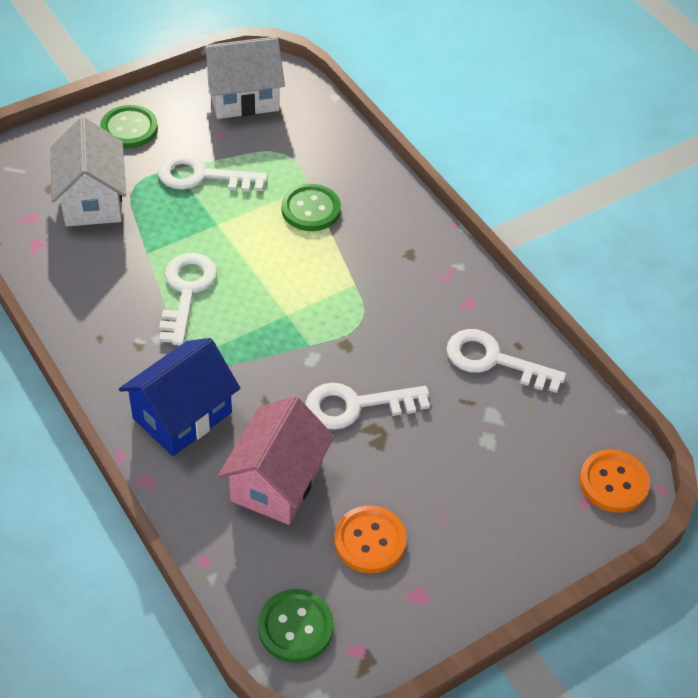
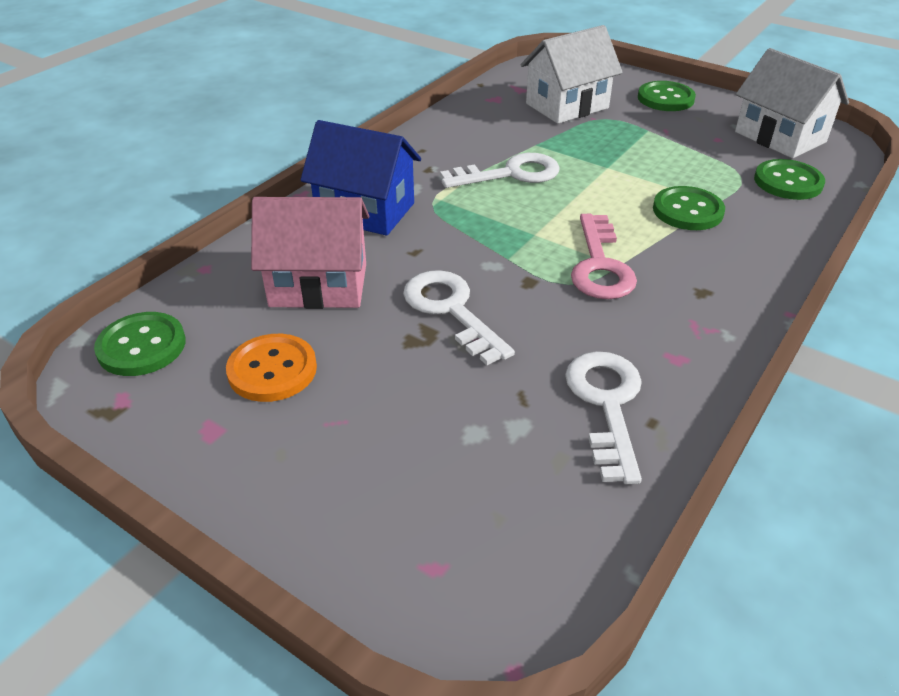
camera: 70 degrees right, 10 degrees down
(202, 176) = (655, 144): white key -> none
(308, 133) = (788, 182): none -> green button
(350, 294) = (600, 265): none -> pink key
(613, 482) = (487, 596): orange button -> none

